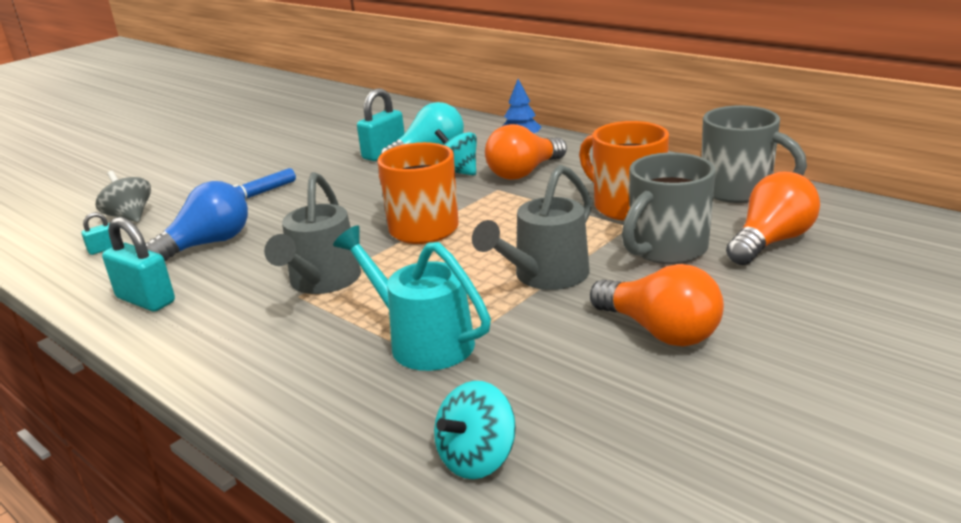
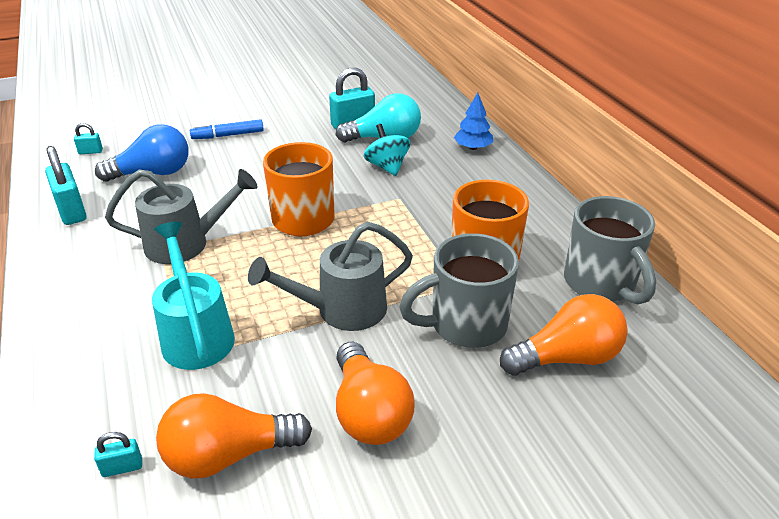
camera: 25 degrees right, 10 degrees up
(130, 217) = (132, 126): grey spinning top -> none
(321, 282) = (187, 243): grey watering can -> grey watering can turned 135 degrees counterclockwise
(477, 458) = (122, 467): turquoise spinning top -> turquoise padlock
(524, 172) = (438, 187): orange light bulb -> orange light bulb (228, 455)

